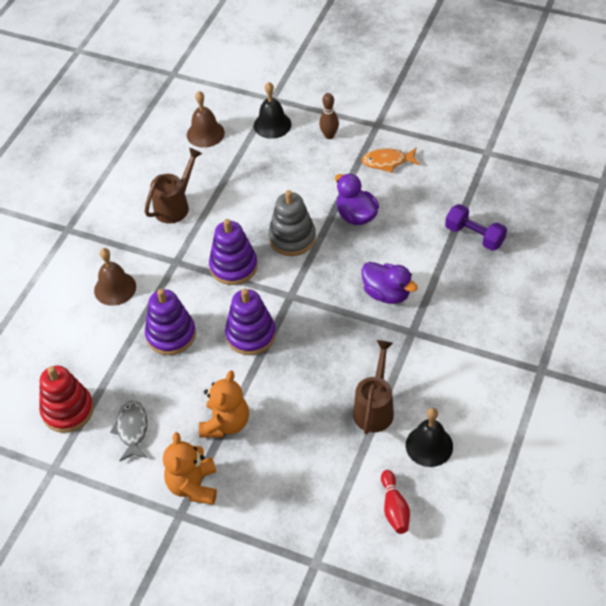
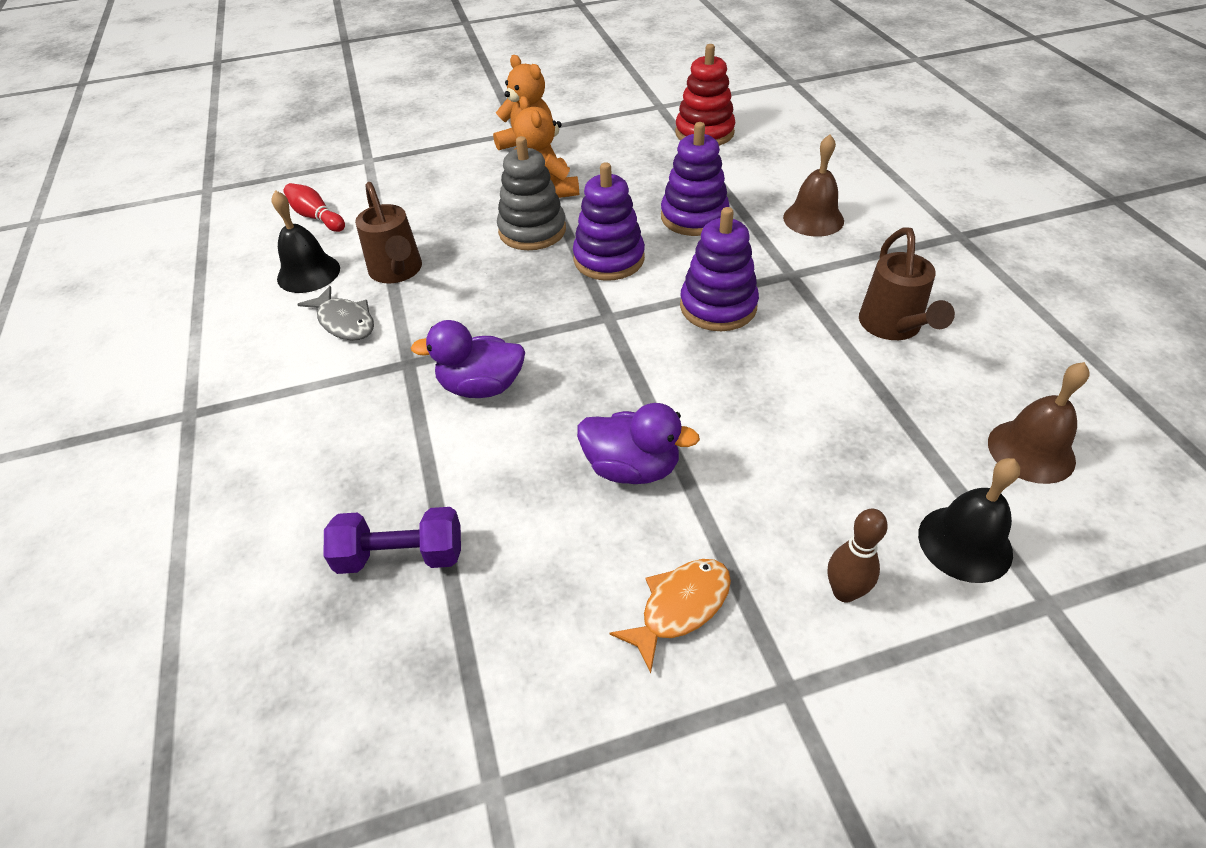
camera: 140 degrees right, 5 degrees down
(132, 429) = (629, 149): grey fish -> grey fish (345, 322)
(292, 238) = (688, 380): grey stacking toy -> grey stacking toy (532, 231)

